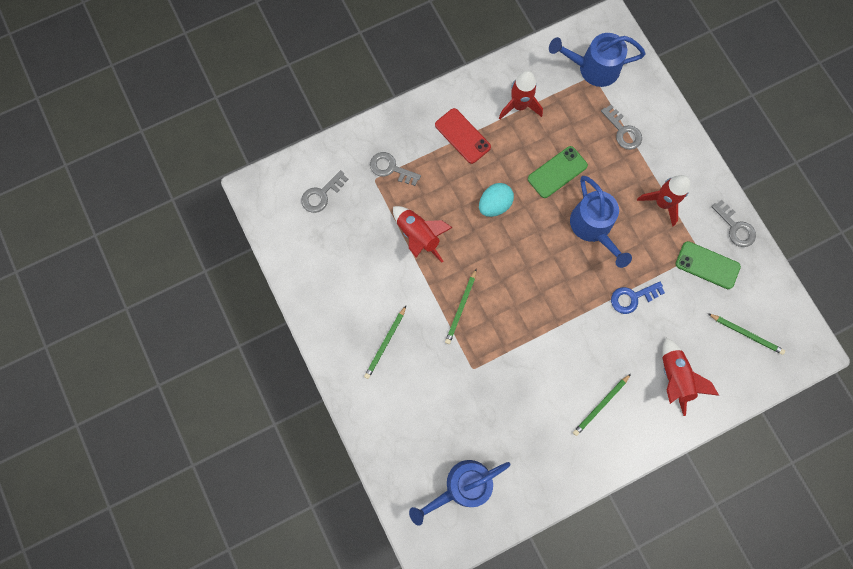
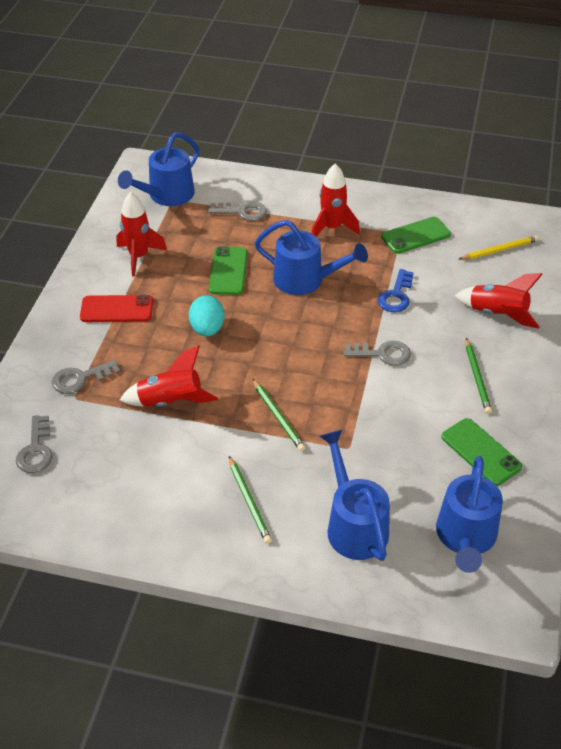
camera: 50 degrees left, 30 degrees down
(418, 415) = (353, 524): none -> blue watering can
(537, 451) = (481, 452): none -> green phone
(735, 227) = (400, 202): grey key -> grey key (382, 354)
(746, 334) = (500, 250): green pencil -> yellow pencil

